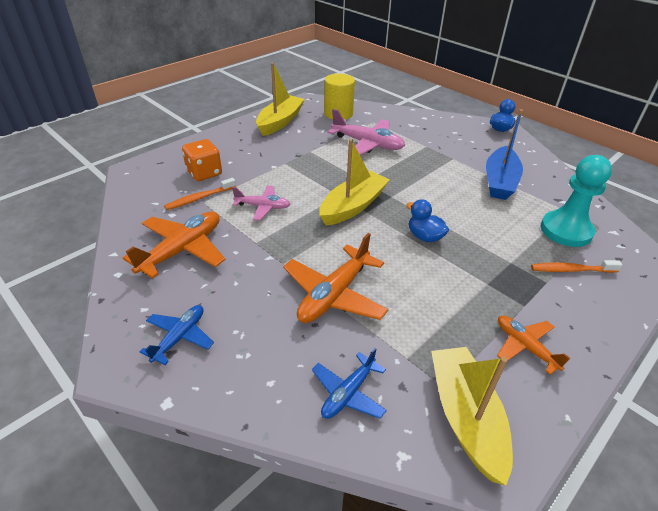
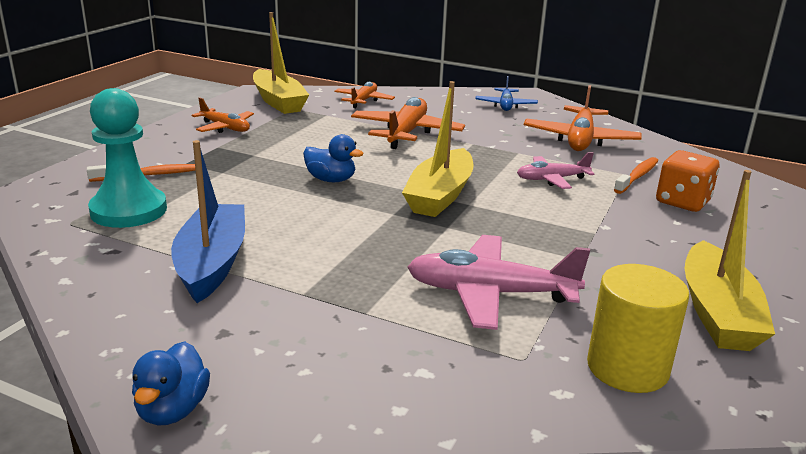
camera: 160 degrees right, 15 degrees down
(348, 393) = (364, 101): blue plane -> orange plane

